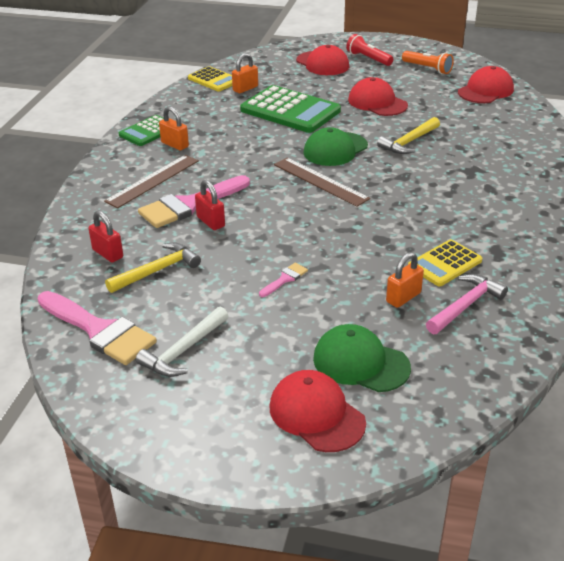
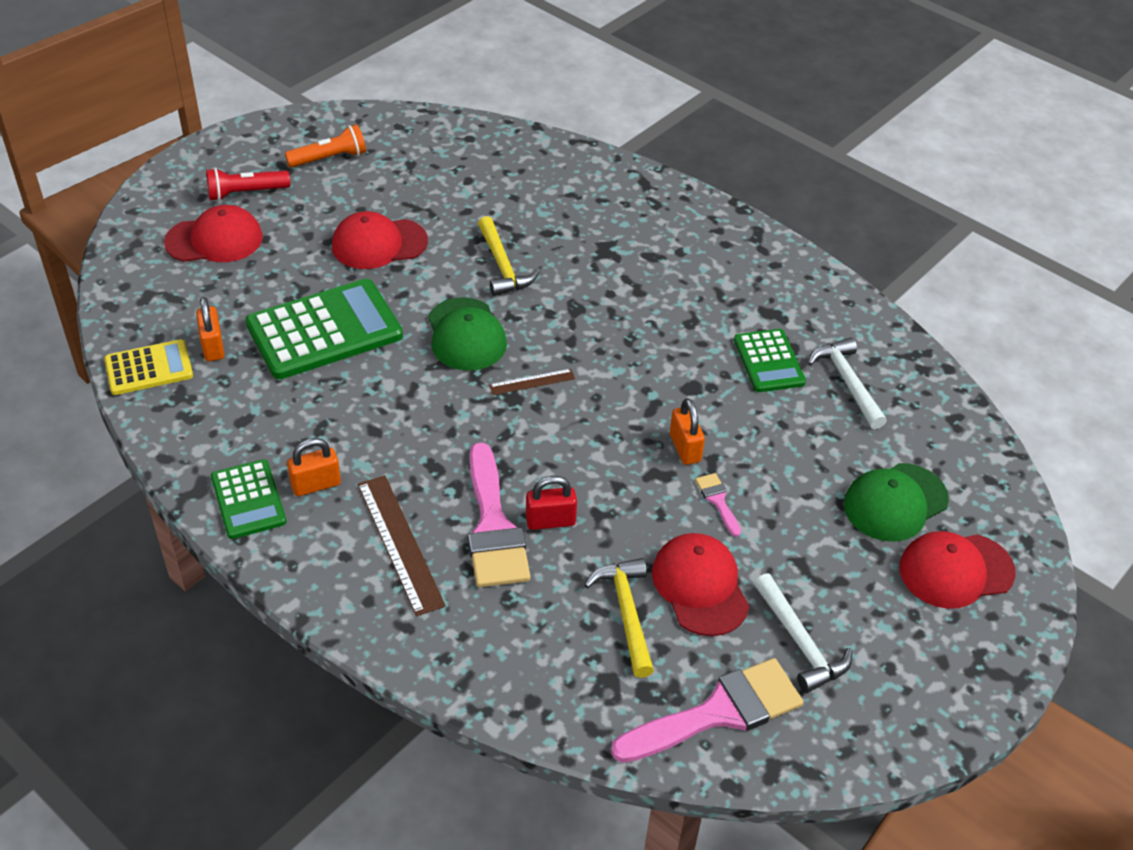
camera: 65 degrees left, 10 degrees up
(108, 253) = (553, 652): red padlock -> none
(320, 181) = (532, 382): brown ruler -> brown ruler, size x0.53
(403, 297) = (808, 420): orange padlock -> orange padlock (685, 448)
(444, 264) = (769, 361): yellow calculator -> green calculator
(465, 306) = (847, 382): pink hammer -> white hammer
(485, 91) = (435, 145): red cap -> red cap (700, 586)

